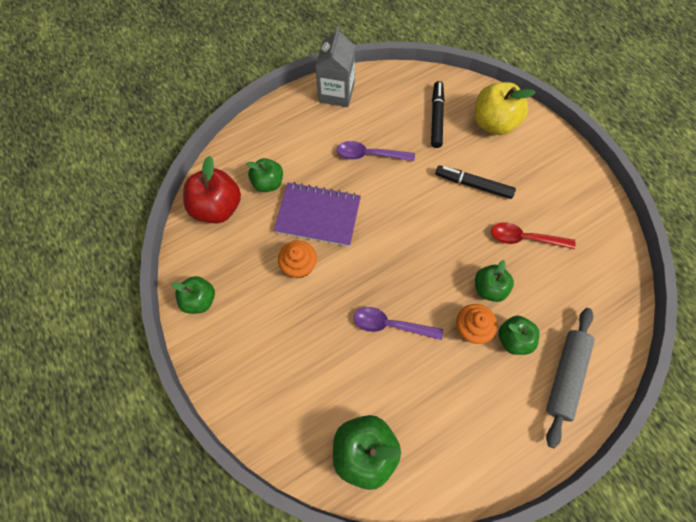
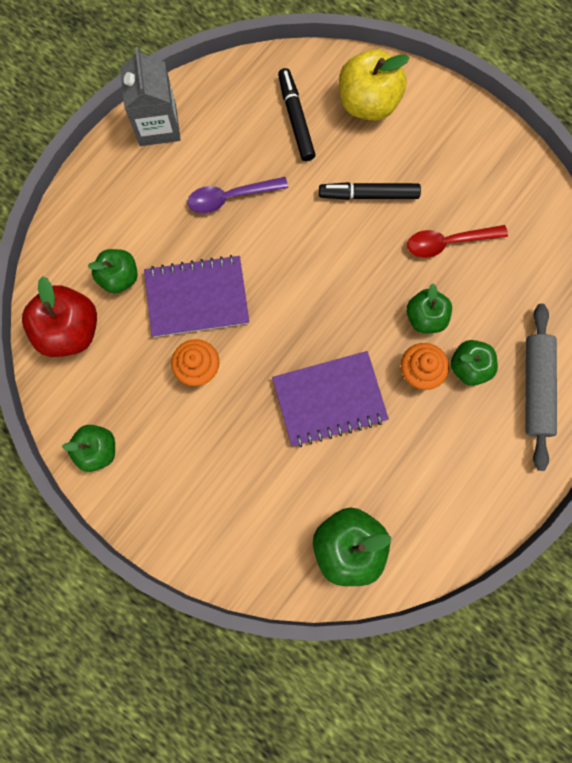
camera: 20 degrees left, 10 degrees up
(391, 325) = (329, 399): purple spoon -> purple notebook

